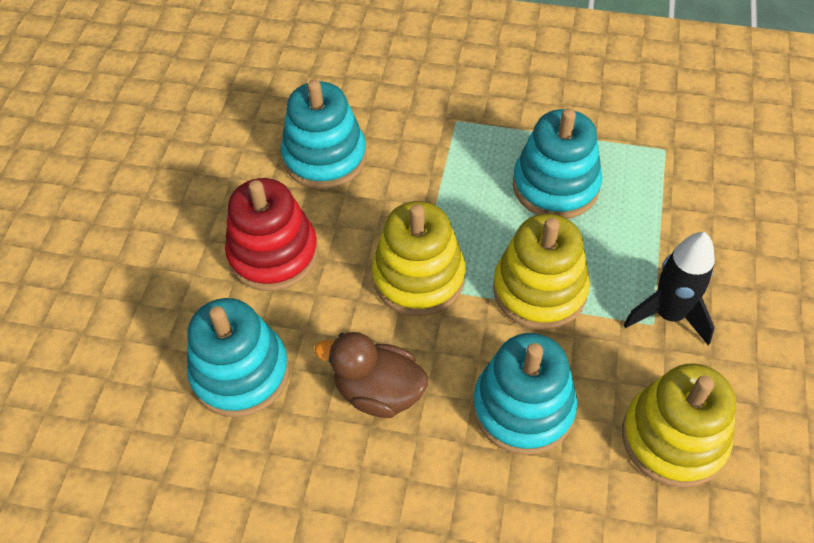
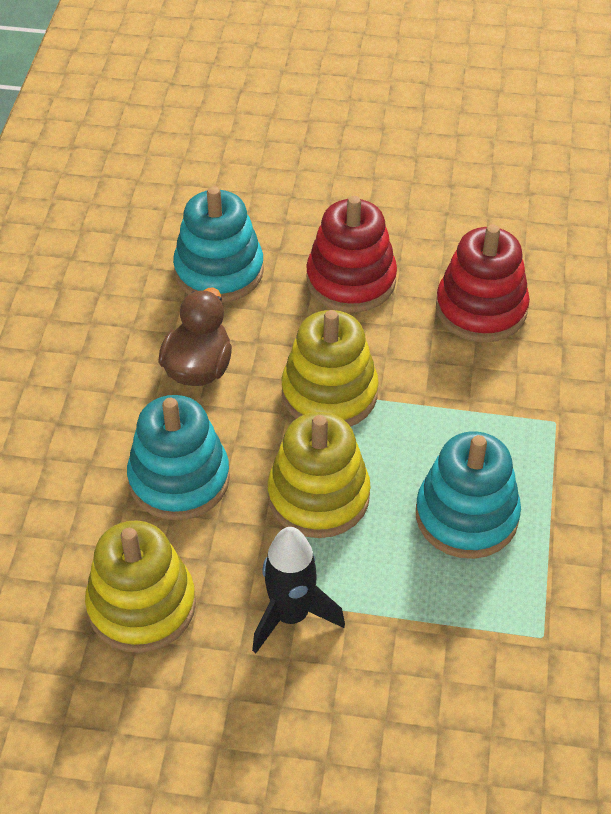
camera: 85 degrees right, 5 degrees down
(325, 157) = (481, 309): turquoise stacking toy -> red stacking toy

